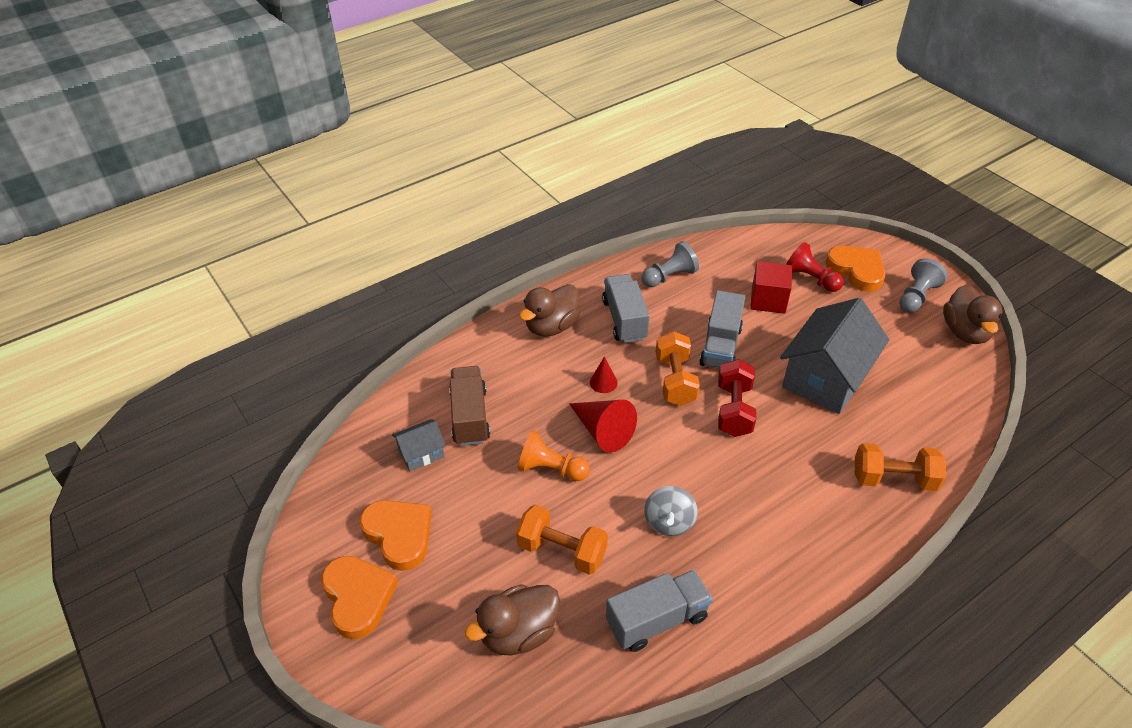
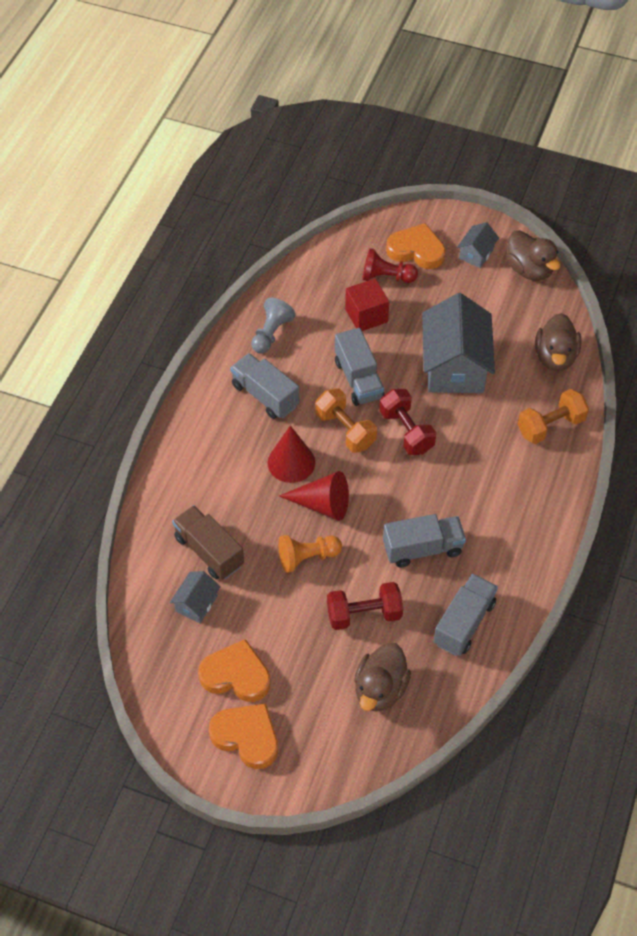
camera: 35 degrees left, 10 degrees up
(551, 326) = (209, 434): brown duck -> brown duck (555, 357)
(562, 551) = (364, 614): orange dumbbell -> red dumbbell
(603, 382) = (291, 462): red cone -> red cone, size x1.83
(669, 522) = (422, 549): grey spinning top -> grey truck
(916, 297) = (476, 254): grey pawn -> grey house

